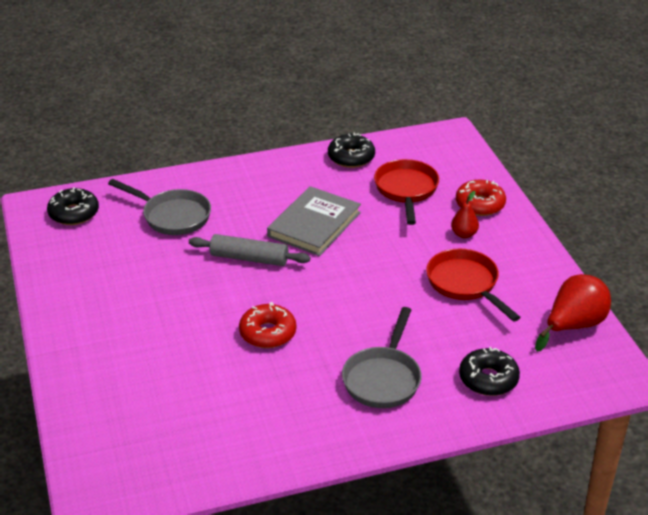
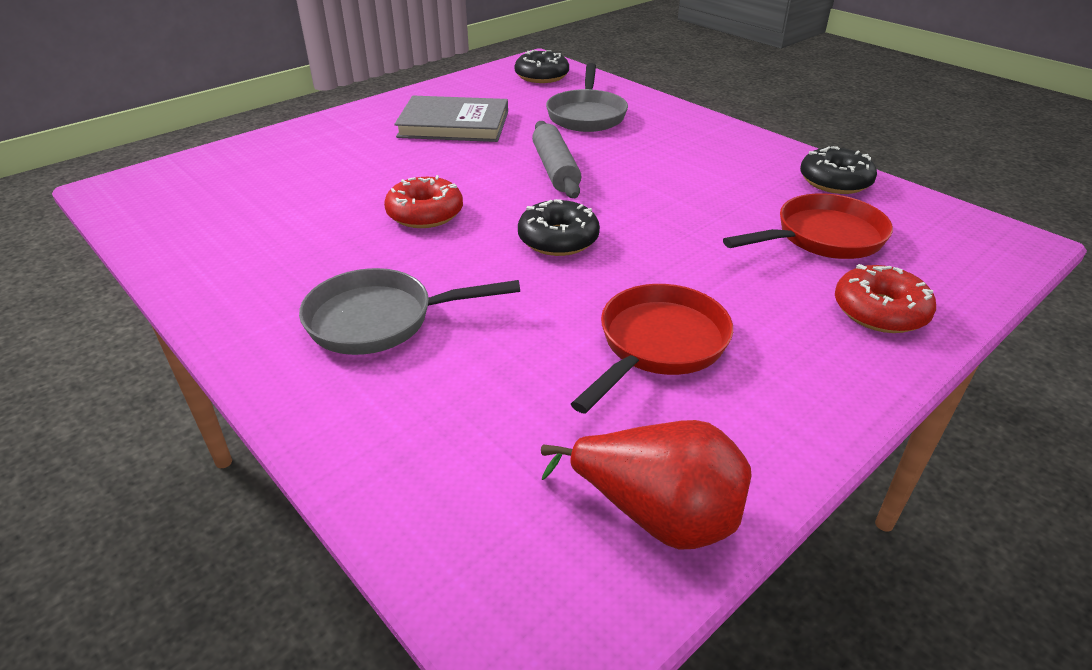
camera: 65 degrees right, 0 degrees up
(314, 224) = (663, 191): grey book -> grey book (454, 124)
(464, 234) = (783, 313): red pear -> none
(488, 379) = (431, 430): black donut -> black donut (558, 239)

